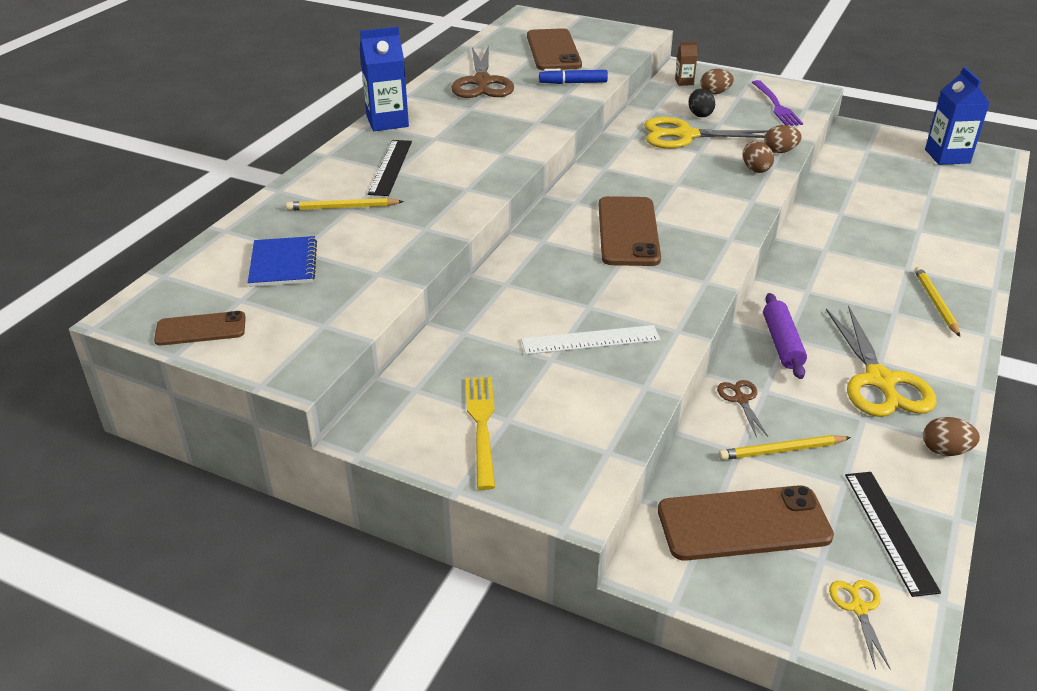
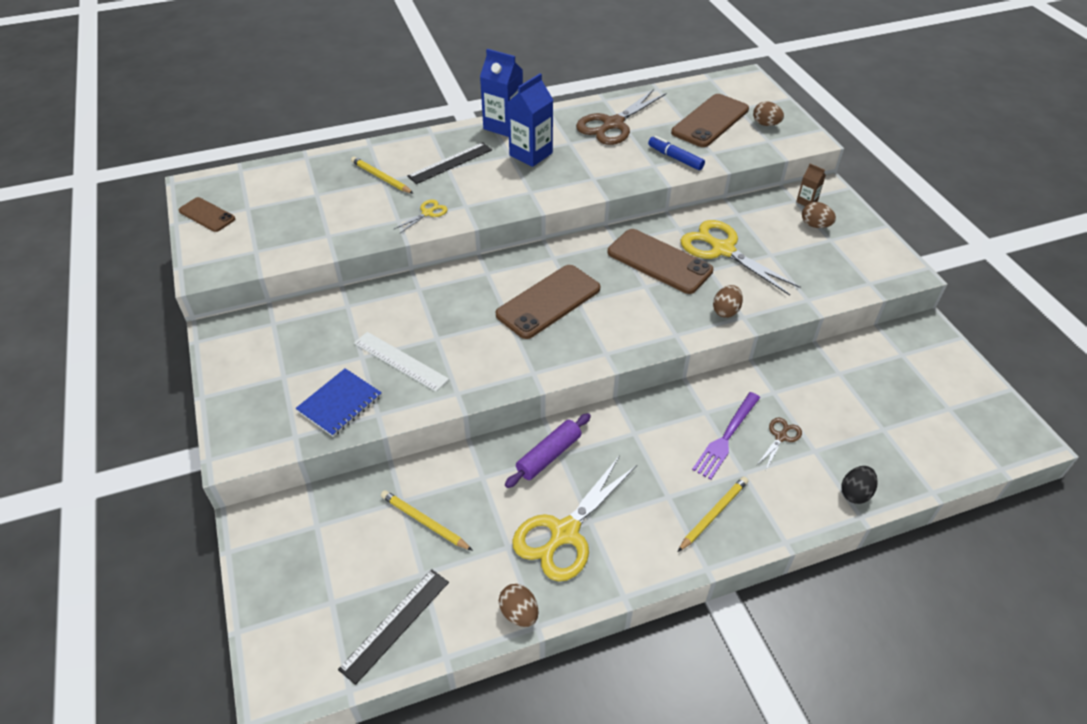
camera: 45 degrees right, 10 degrees up
(283, 264) = (297, 198): blue notebook -> blue notebook (340, 404)
(482, 425) = (267, 370): yellow fork -> none
(700, 114) = (767, 238): black egg -> black egg (855, 493)
(741, 399) = (458, 471): brown scissors -> brown scissors (781, 437)
(743, 523) = (331, 543): brown phone -> brown phone (659, 261)
(776, 105) = (848, 265): purple fork -> purple fork (726, 437)
(780, 151) = (774, 308): brown egg -> brown egg (765, 124)
(858, 608) = (302, 645): yellow scissors -> yellow scissors (427, 213)
(947, 156) = (972, 407): blue carton -> blue carton (531, 154)

